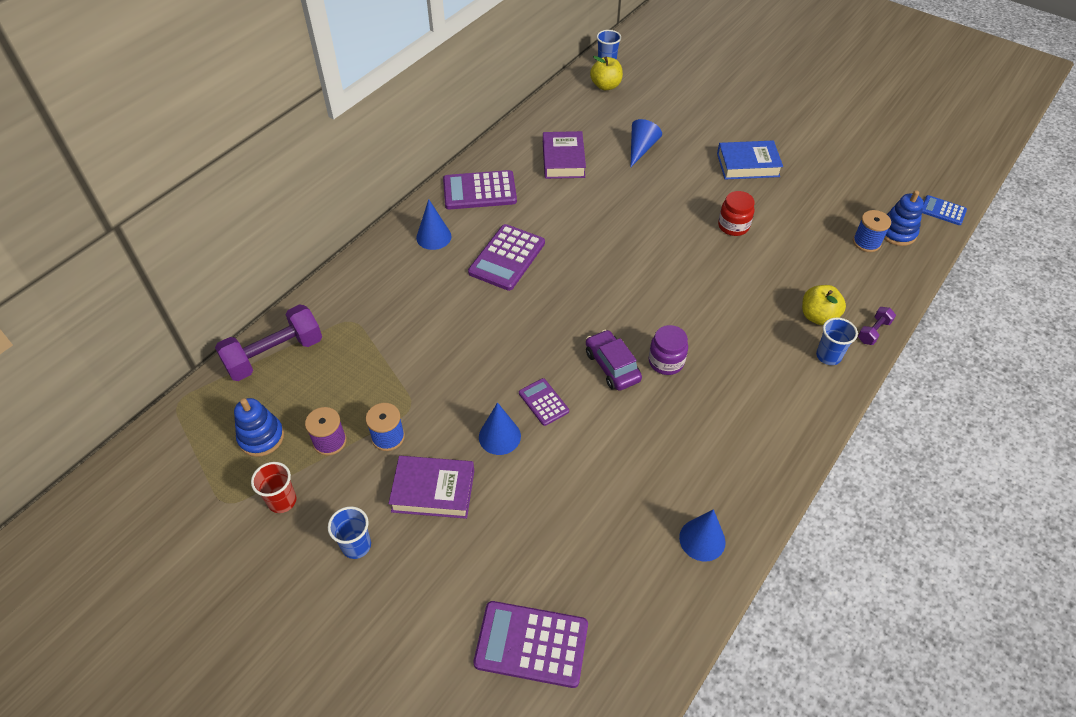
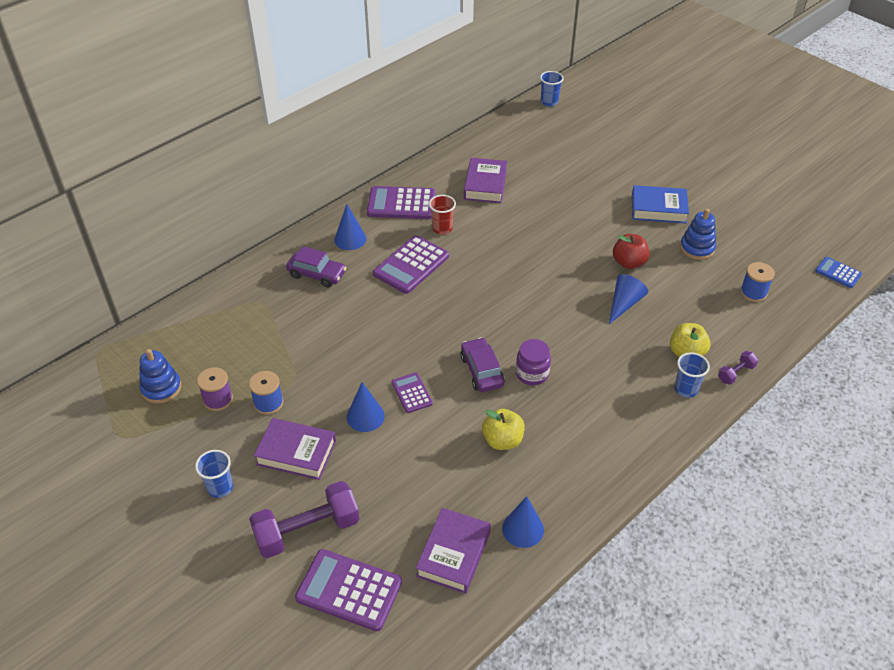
camera: 10 degrees right, 5 degrees down
(274, 355) = (188, 322): purple dumbbell -> purple dumbbell (307, 530)
(282, 501) = (167, 442): red cup -> red cup (442, 229)
(407, 281) = (317, 274): none -> purple car
(606, 86) = (543, 122): yellow apple -> yellow apple (502, 440)
(635, 581) = (453, 554): none -> purple book
(641, 148) = (561, 183): blue cone -> blue cone (624, 303)
(733, 226) = (628, 262): red jar -> red apple
(897, 233) = (786, 287): blue stacking toy -> blue stacking toy (697, 248)

